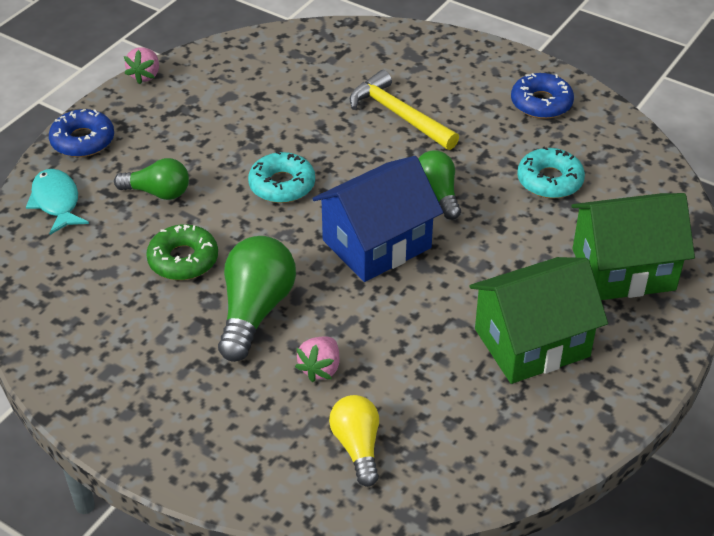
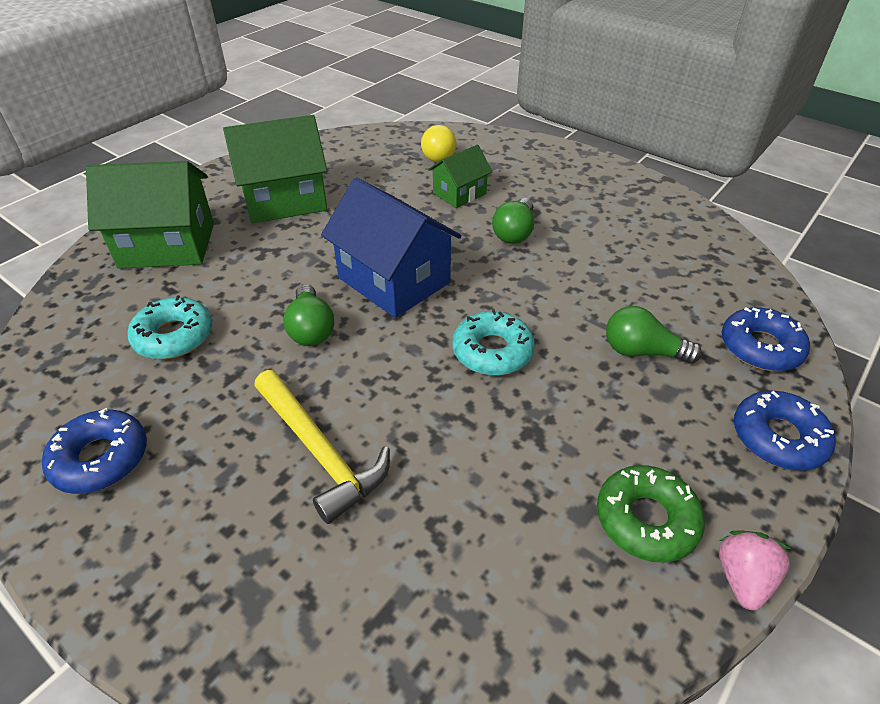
camera: 175 degrees left, 0 degrees up
(56, 202) = (760, 347): turquoise fish -> blue donut
(183, 260) = (591, 277): green donut -> green donut (646, 519)
(255, 311) = (514, 232): green light bulb -> green light bulb, size x0.64
(320, 368) = (459, 193): pink strawberry -> green house
(376, 244) = (394, 280): blue house -> blue house turned 75 degrees clockwise

